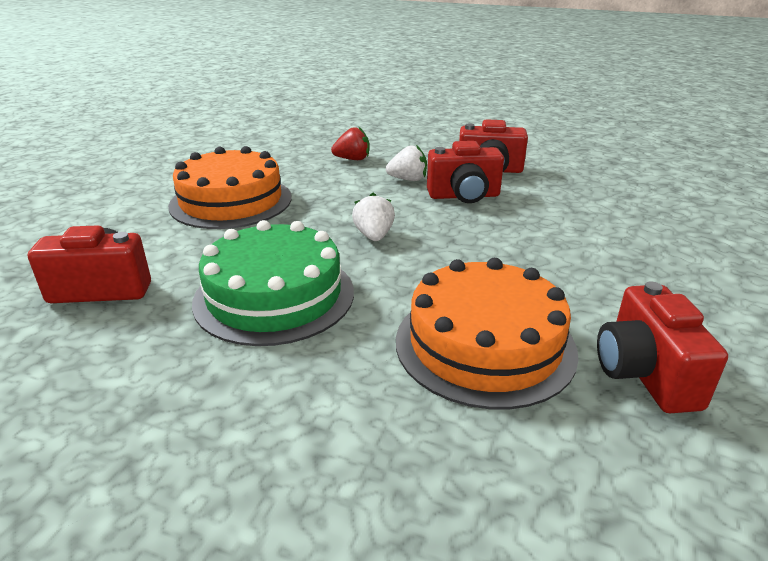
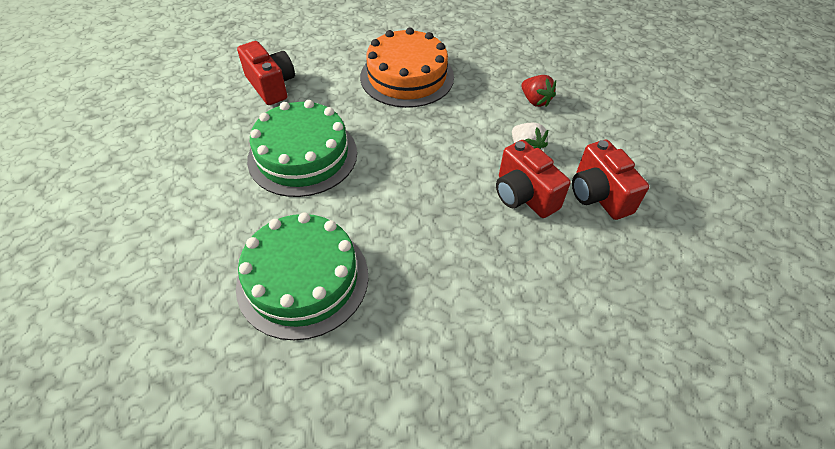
camera: 60 degrees right, 20 degrees up
(374, 236) = (410, 168): white strawberry -> none
(484, 344) = (303, 279): orange cake -> green cake
(644, 374) = (312, 384): red camera -> none

